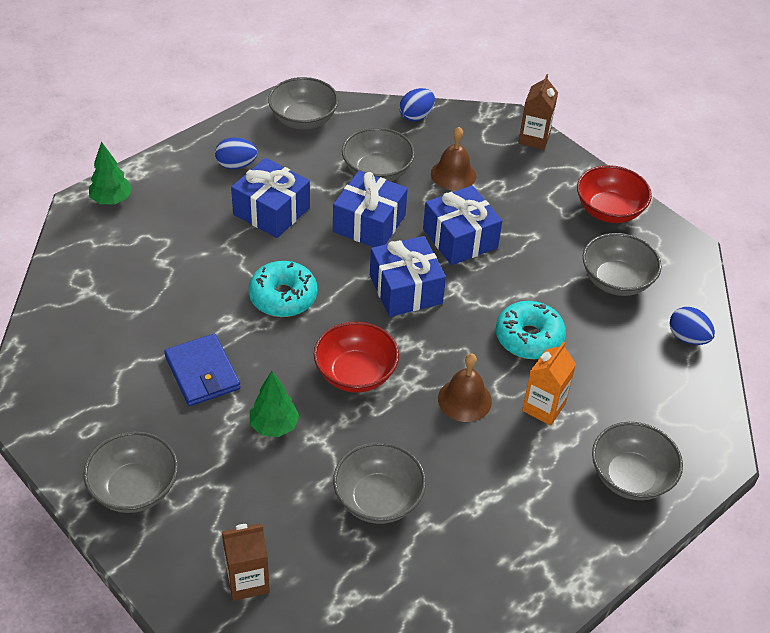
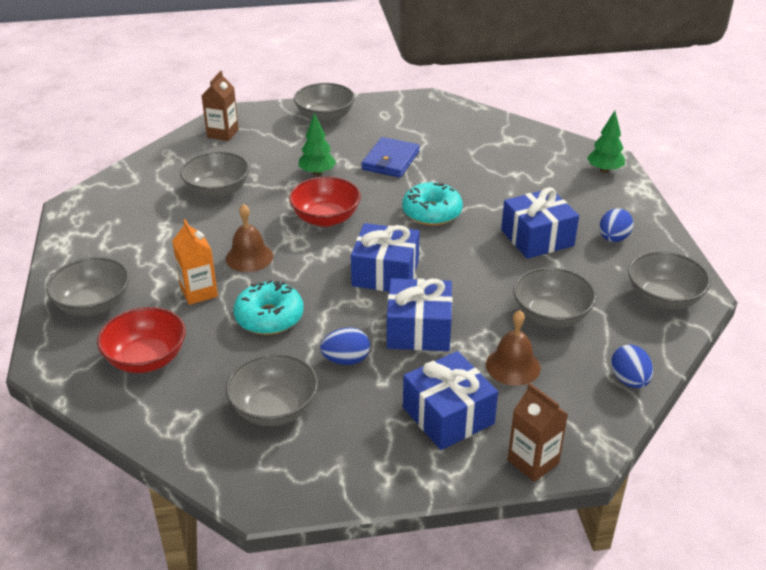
camera: 125 degrees right, 10 degrees down
(202, 373) = (390, 160): blue wallet -> blue wallet turned 75 degrees counterclockwise
(369, 223) = (481, 284): blue gift -> blue gift (448, 415)
(609, 210) = (370, 461): red bowl -> red bowl (146, 359)
(687, 338) = (164, 419): blue egg -> blue egg (346, 360)

